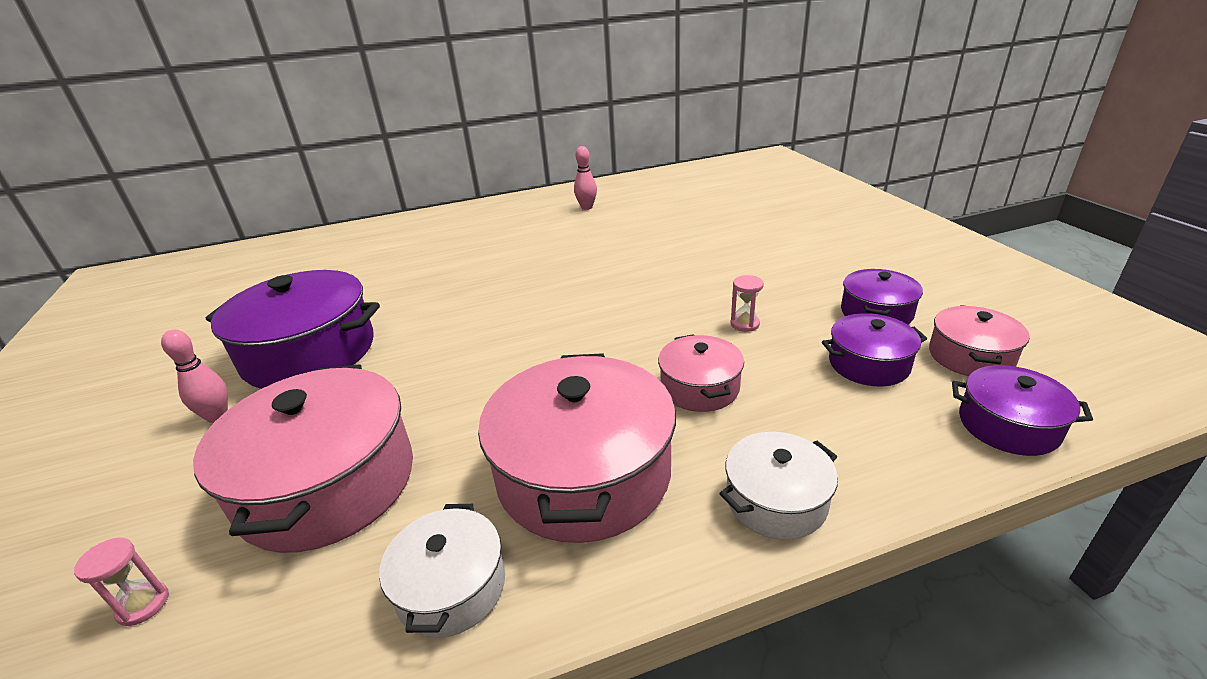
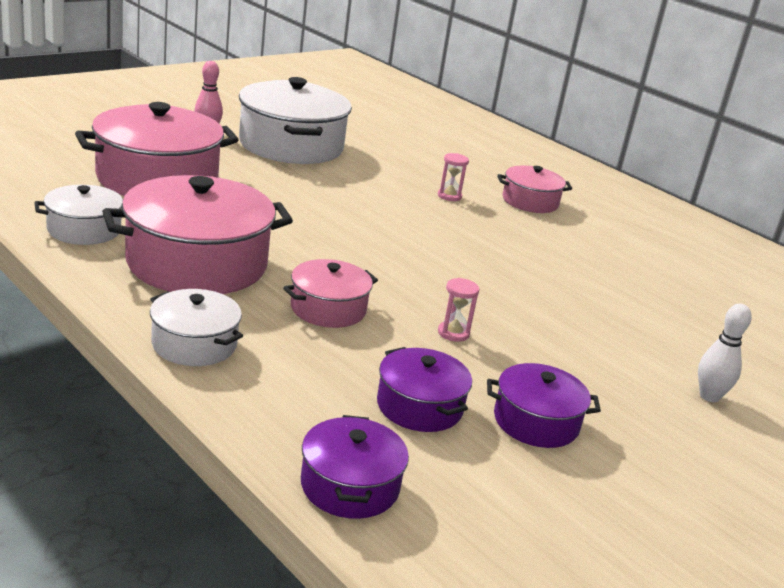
camera: 60 degrees right, 5 degrees down
(143, 605) = (56, 152): pink hourglass -> pink hourglass (449, 196)
(309, 353) = (291, 145): purple pot -> white pot
(586, 207) = (651, 230): pink bowling pin -> none
(824, 241) = (709, 396): none -> white bowling pin
(970, 356) = (476, 481): pink pot -> pink pot (530, 202)

